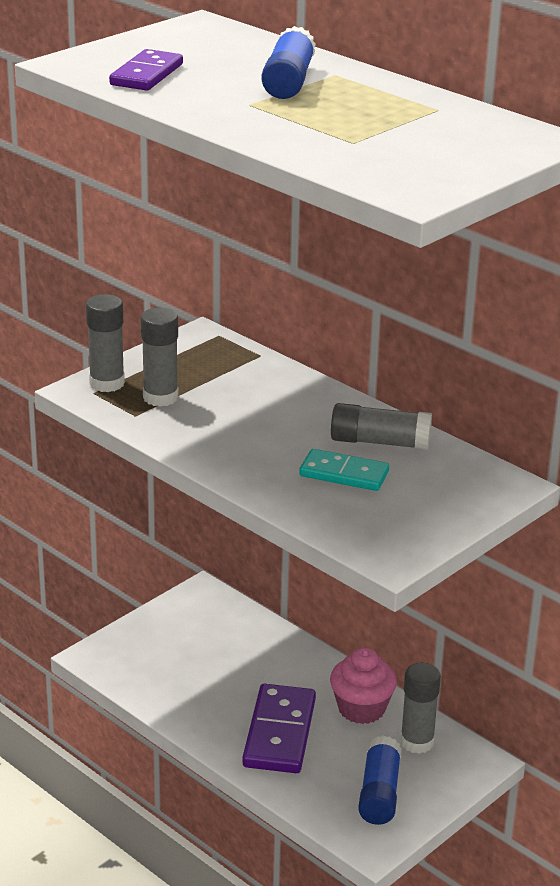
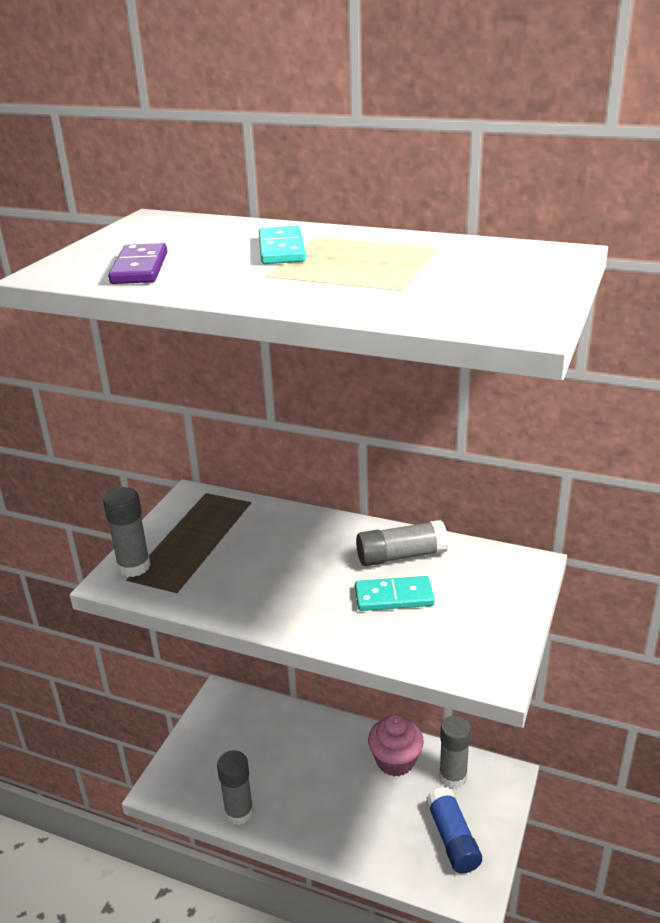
camera: 20 degrees left, 0 degrees up
(160, 397) = (190, 567): grey glue stick -> grey glue stick (239, 812)
(280, 733) = (345, 809): purple domino -> none
(288, 82) = (281, 249): blue glue stick -> turquoise domino

